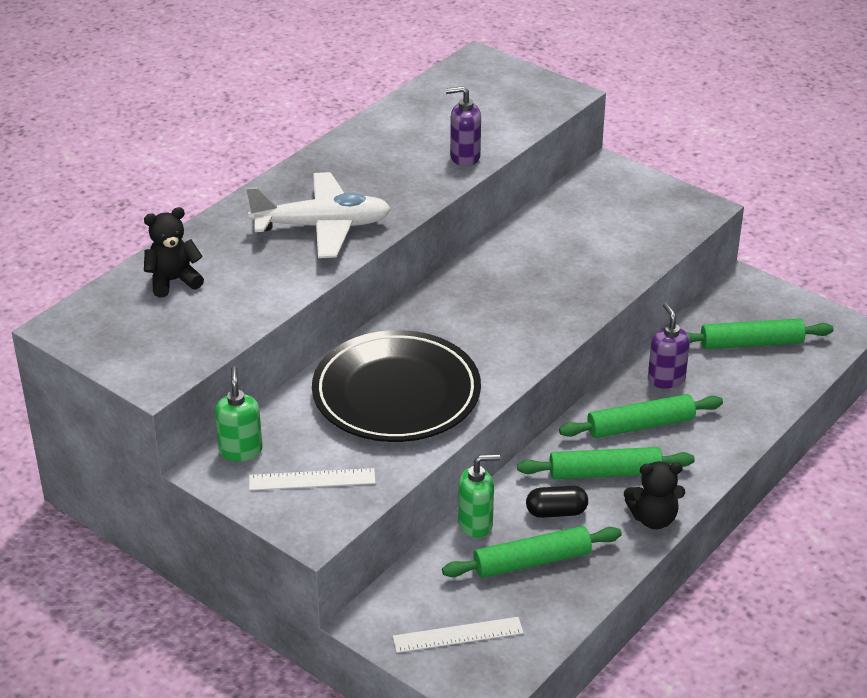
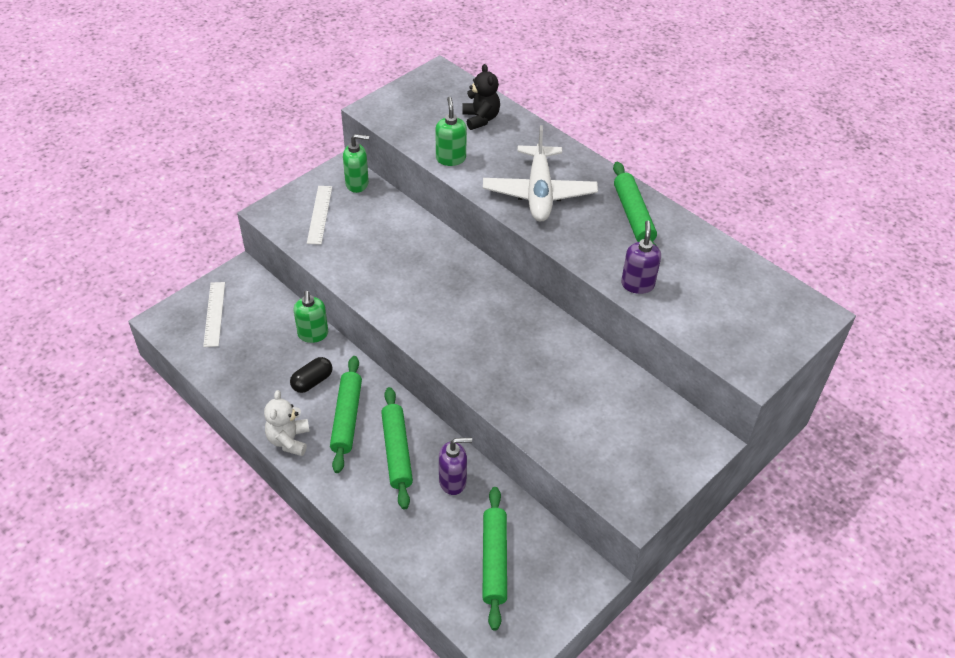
camera: 95 degrees right, 10 degrees up
(262, 300) = (450, 158): none -> green soap dispenser
(396, 394) = (398, 262): black plate -> none
(531, 561) = (267, 360): green rolling pin -> green rolling pin (633, 215)
(556, 512) = (312, 381): black capsule -> black capsule turned 45 degrees clockwise
(653, 518) = (289, 440): black teddy bear -> white teddy bear

